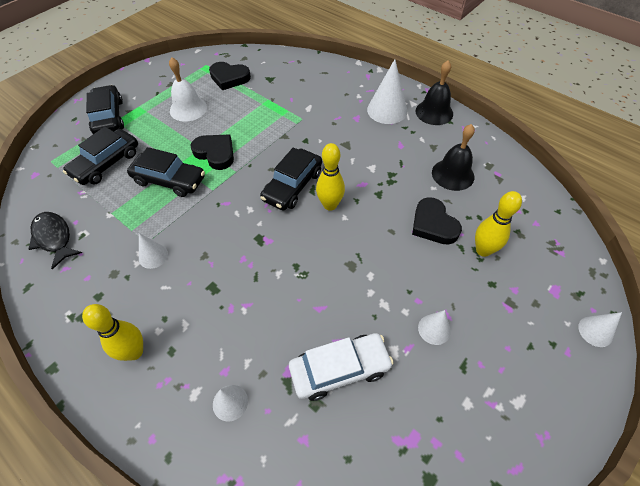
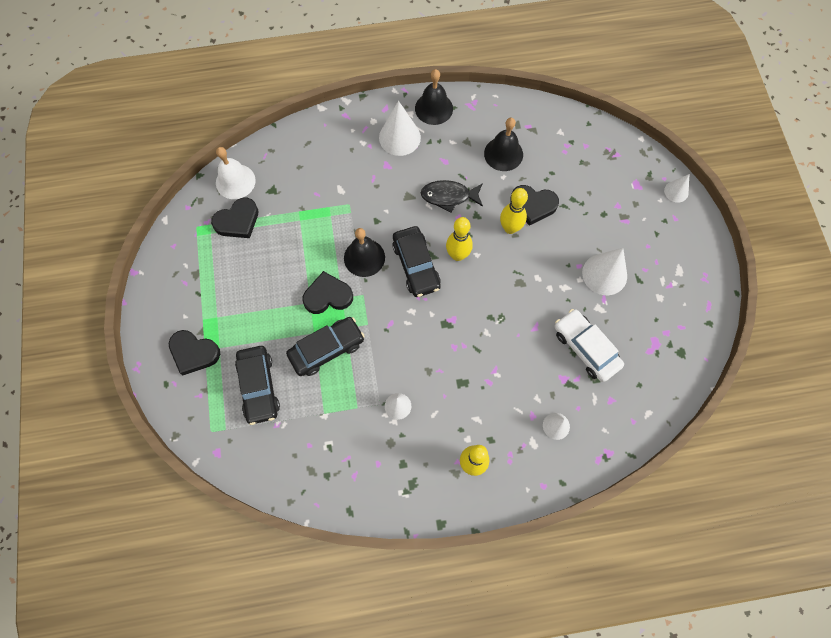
camera: 50 degrees left, 15 degrees up
(54, 238) = (313, 469): black fish -> black fish (449, 196)
(108, 117) = (194, 353): black car -> black heart
(188, 109) = (248, 281): white bell -> white bell (235, 181)
(267, 153) = (364, 257): none -> black bell
(339, 369) = (585, 348): white car -> white car turned 60 degrees counterclockwise
(434, 329) = (604, 274): white cone -> white cone, size x1.78
(483, 250) = (577, 195): yellow bowling pin -> yellow bowling pin (510, 228)

